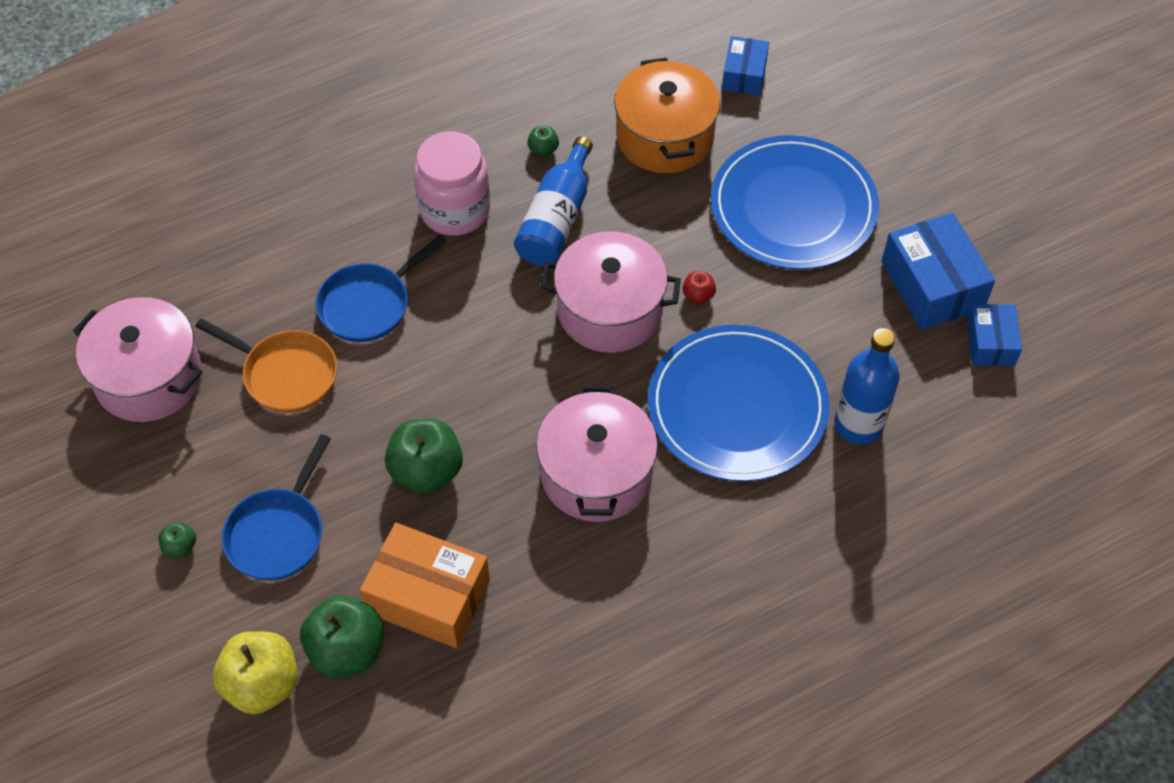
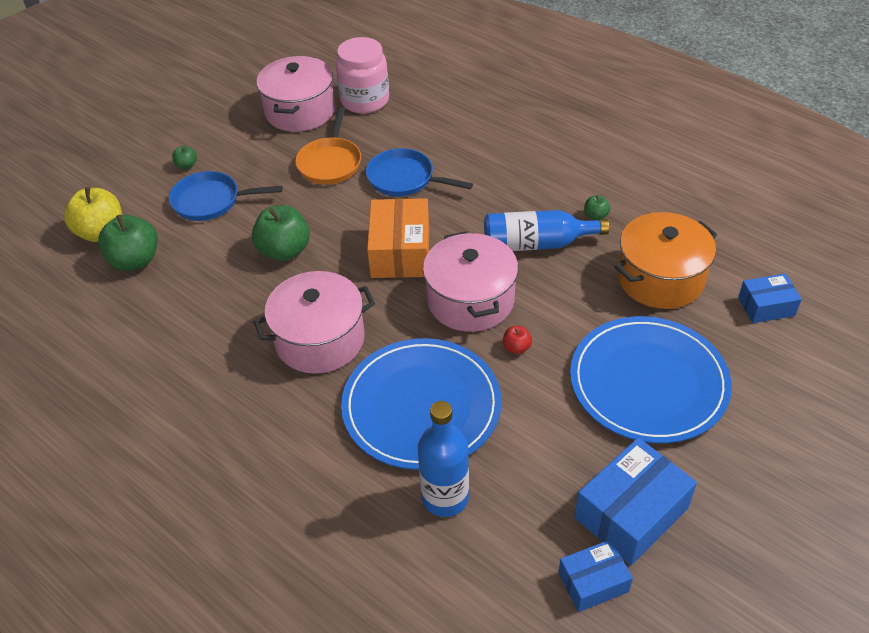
camera: 70 degrees right, 10 degrees down
(428, 596) = (186, 285): orange box -> orange box (400, 252)
(455, 210) = (509, 191): pink jar -> pink jar (365, 100)

